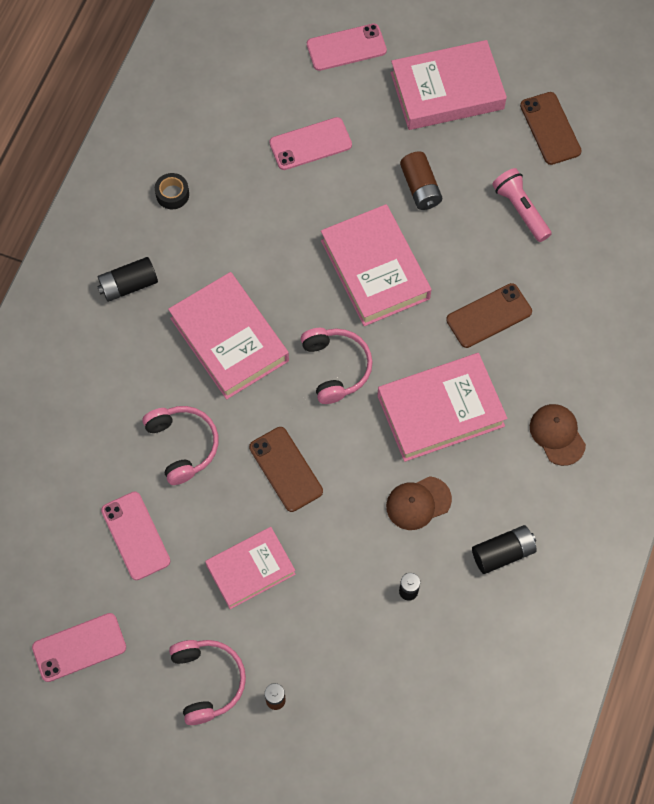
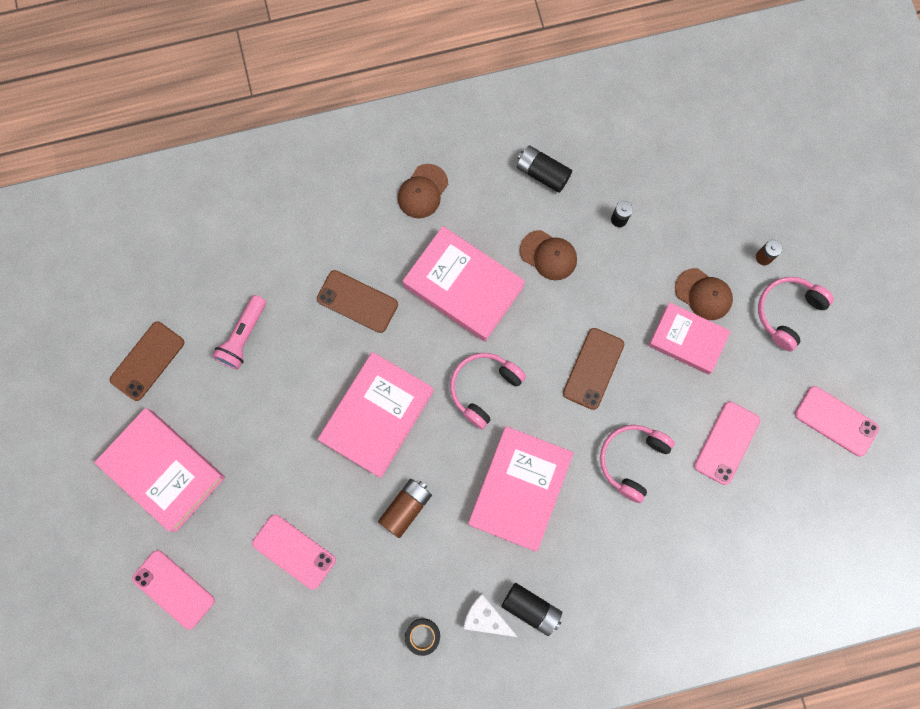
camera: 125 degrees left, 10 degrees up
(149, 248) = (486, 618): none -> white cheese
(281, 616) = (703, 294): none -> brown cap
(420, 188) = (276, 430): brown battery -> brown battery (406, 508)

